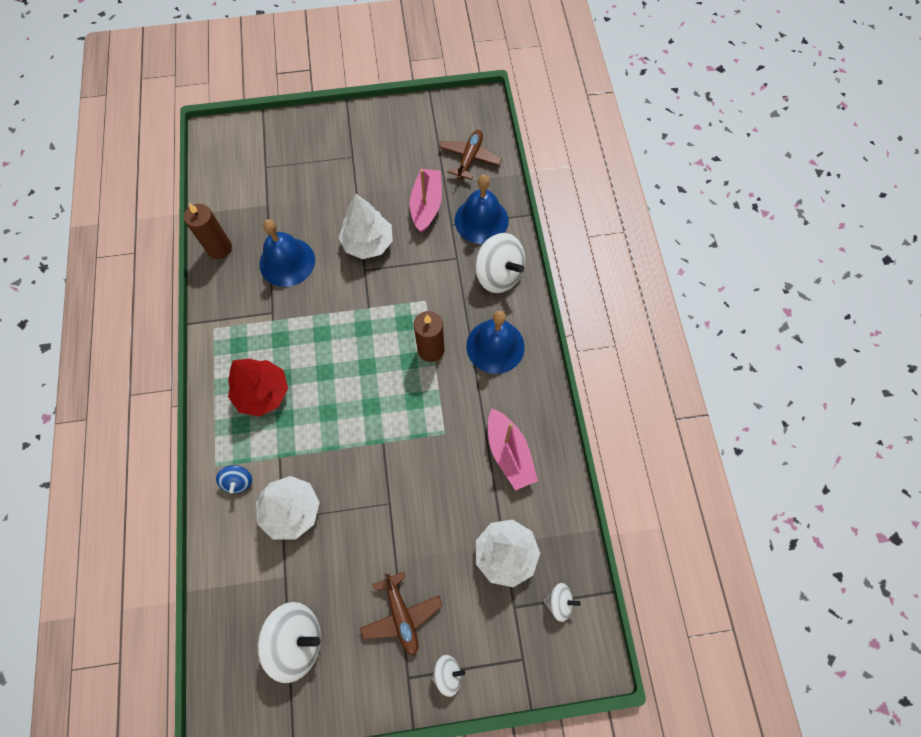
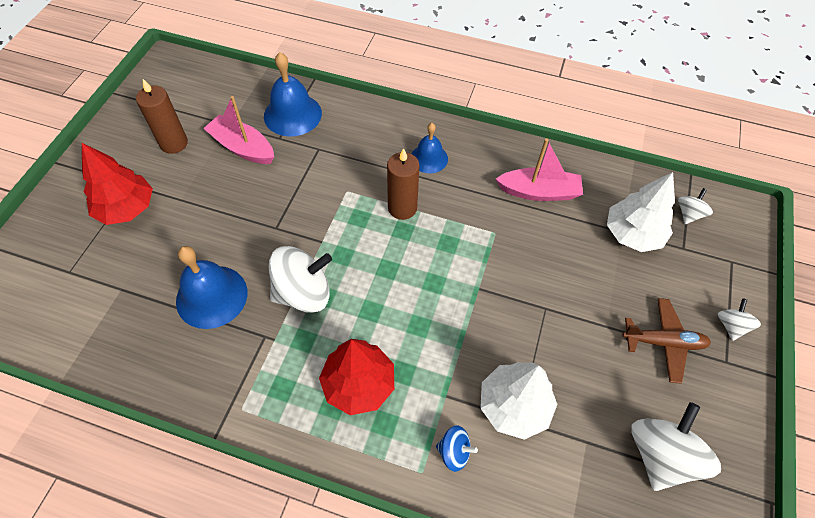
camera: 65 degrees left, 10 degrees down
(219, 248) = (137, 362): brown candle -> brown candle (174, 143)
(331, 166) = (126, 208): none -> red tree
(368, 243) = (247, 212): white tree -> none
(469, 158) = (219, 95): brown plane -> none
(495, 346) = (429, 158): blue bell -> blue bell, size x0.63
(499, 275) = (358, 126): white spinning top -> white spinning top (303, 293)

